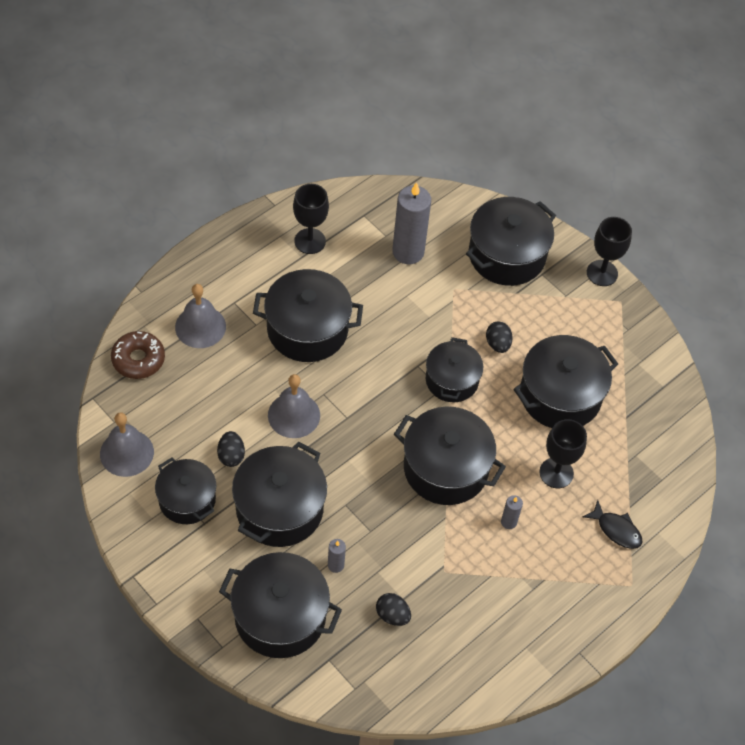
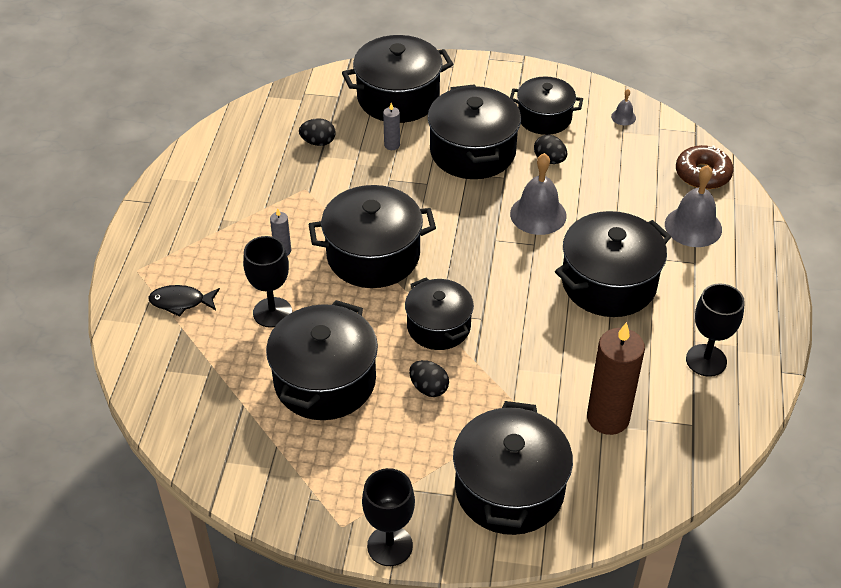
camera: 145 degrees right, 10 degrees down
(126, 453) = (623, 117): grey bell -> grey bell, size x0.48
(408, 252) = (608, 418): grey candle -> brown candle

